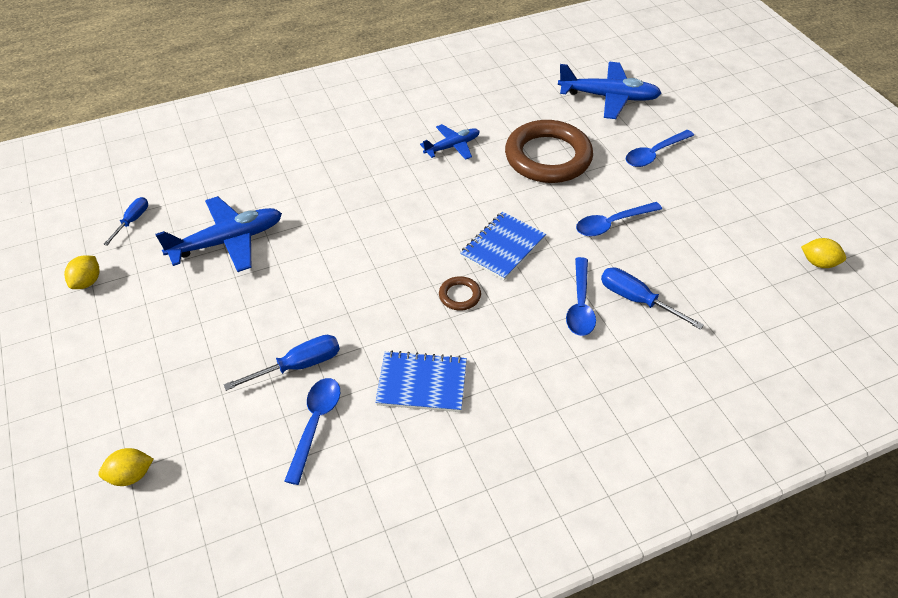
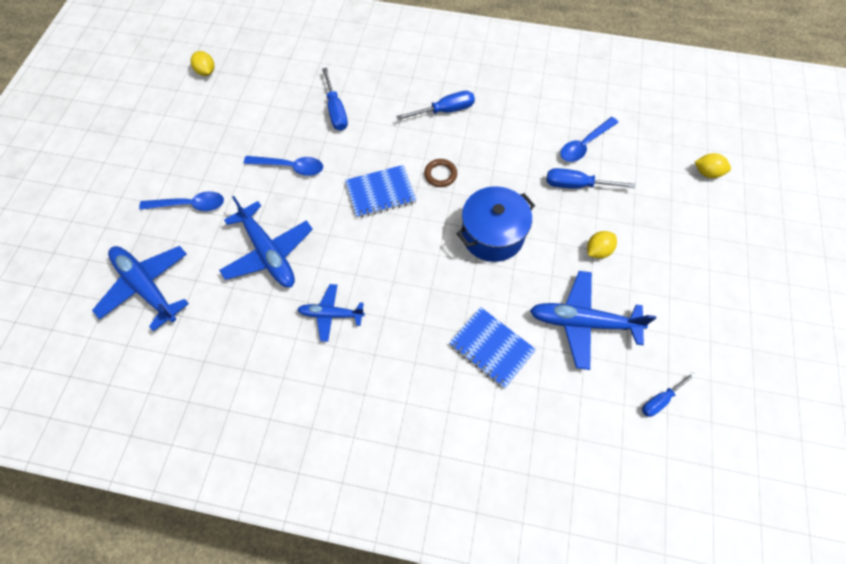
camera: 145 degrees left, 15 degrees up
(87, 282) = (714, 347): yellow lemon -> yellow lemon (598, 251)
(360, 268) = (492, 235): none -> blue pot
(422, 383) = (507, 134): blue notebook -> blue notebook (491, 348)
(519, 370) = (445, 111): none -> blue screwdriver
(548, 157) = (268, 252): brown ring -> blue plane
(580, 305) = (372, 126): blue spoon -> none

